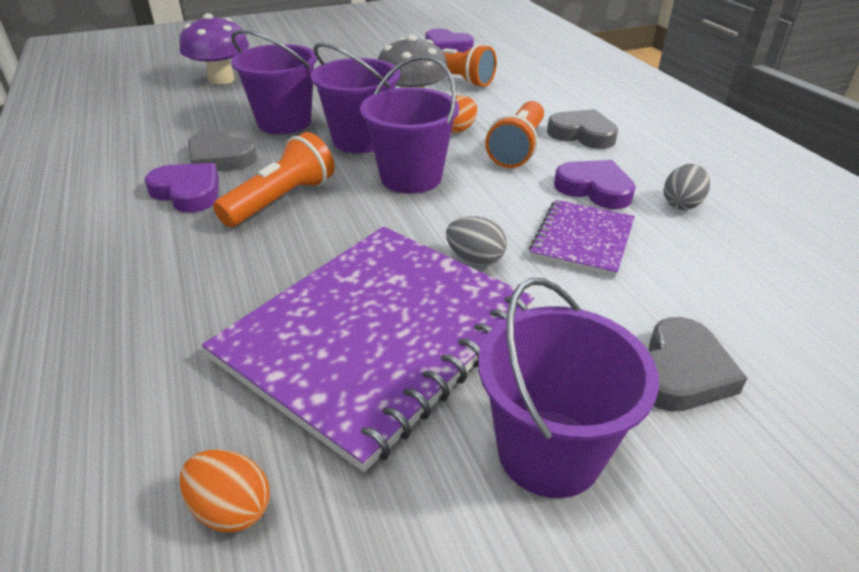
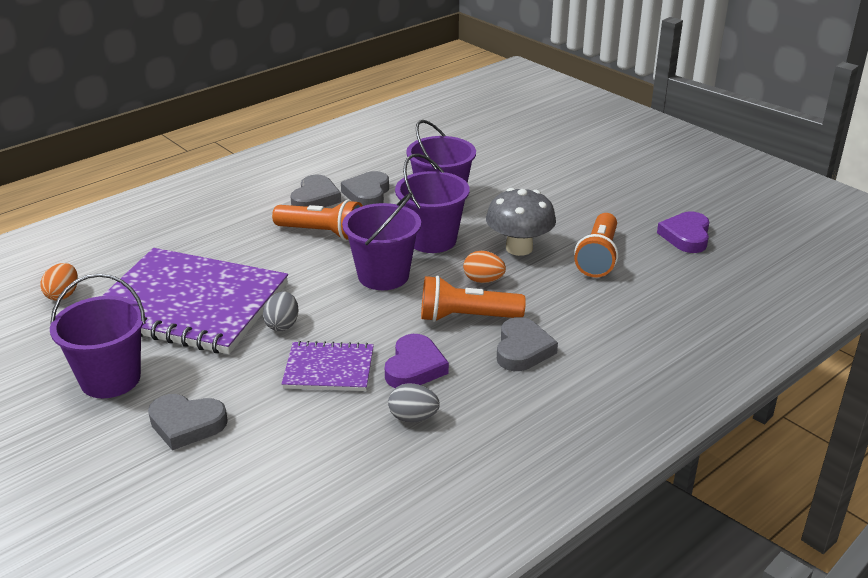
camera: 70 degrees right, 5 degrees down
(188, 192) = (315, 198): purple heart -> grey heart
(221, 79) = (500, 152): purple mushroom -> none

